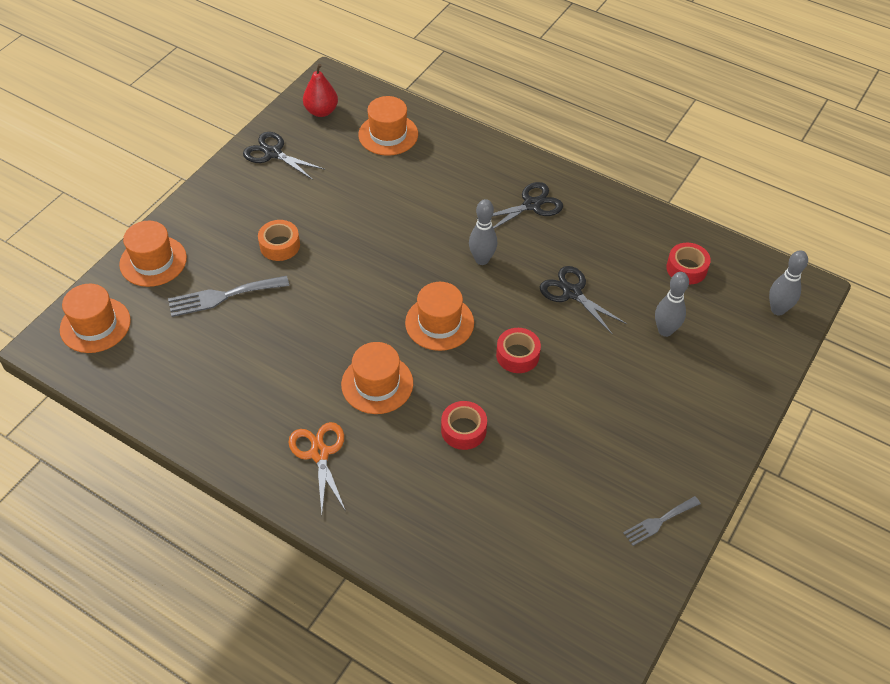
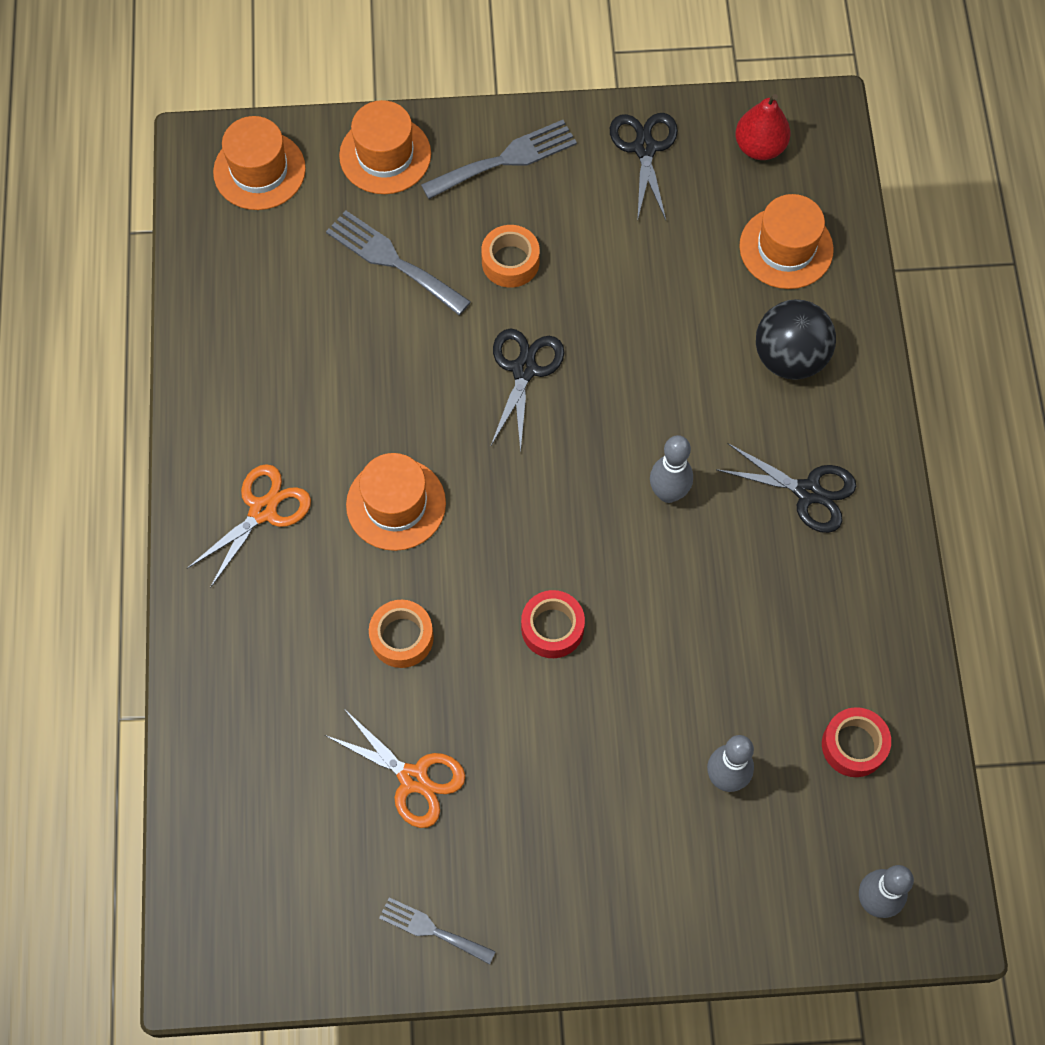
camera: 55 degrees right, 15 degrees up
(216, 211) = (506, 159): none -> grey fork
(439, 323) = (533, 511): orange hat -> none
(450, 168) = (790, 357): none -> black ball
(463, 430) = (402, 637): red tape -> orange tape
(557, 476) = (413, 778): none -> orange scissors
(572, 293) = (699, 630): black scissors -> black scissors (524, 369)

